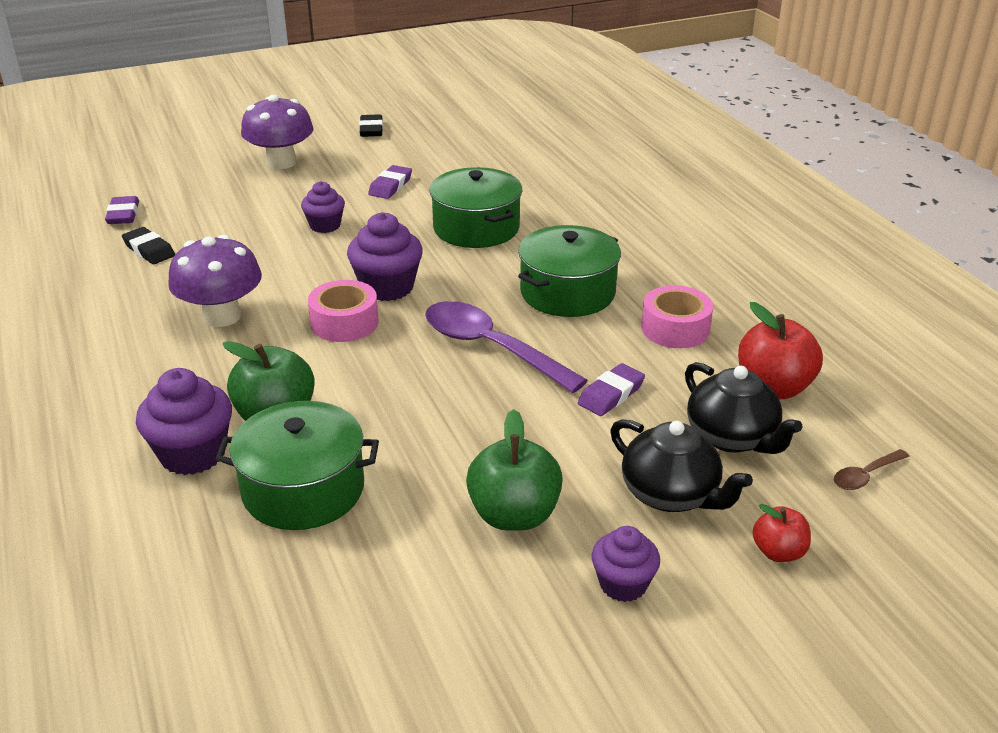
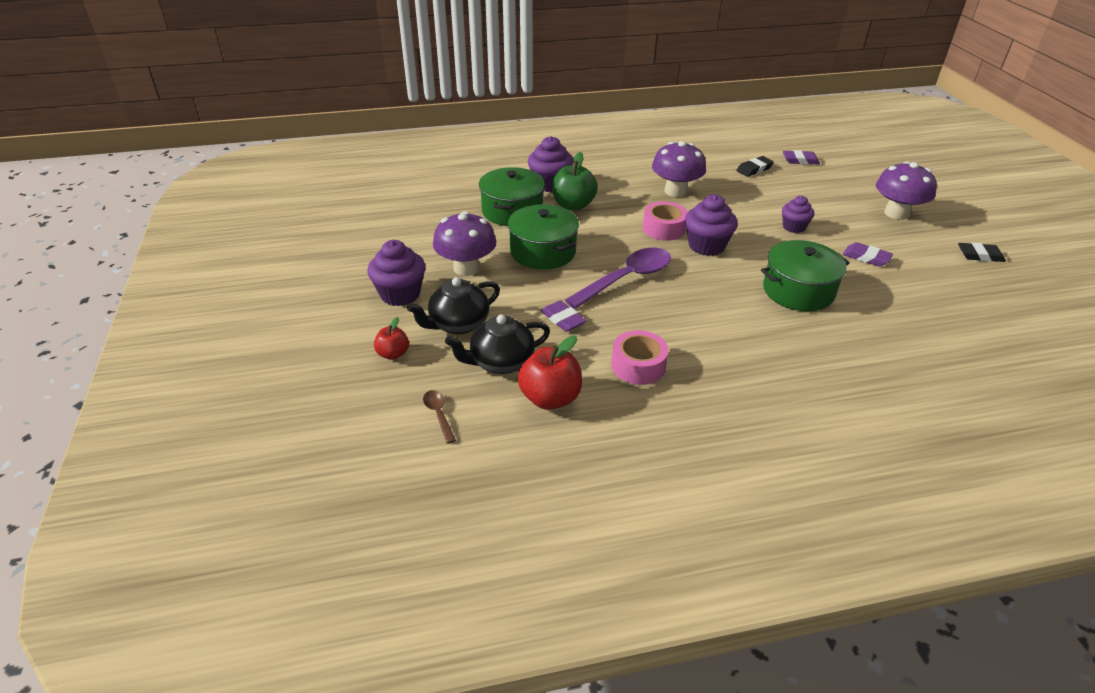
camera: 100 degrees right, 5 degrees up
(514, 515) = (466, 268): green apple -> purple mushroom
(567, 292) = (696, 321): green pot -> green pot (543, 251)
(623, 584) = (400, 294): purple cupcake -> purple cupcake, size x1.56

